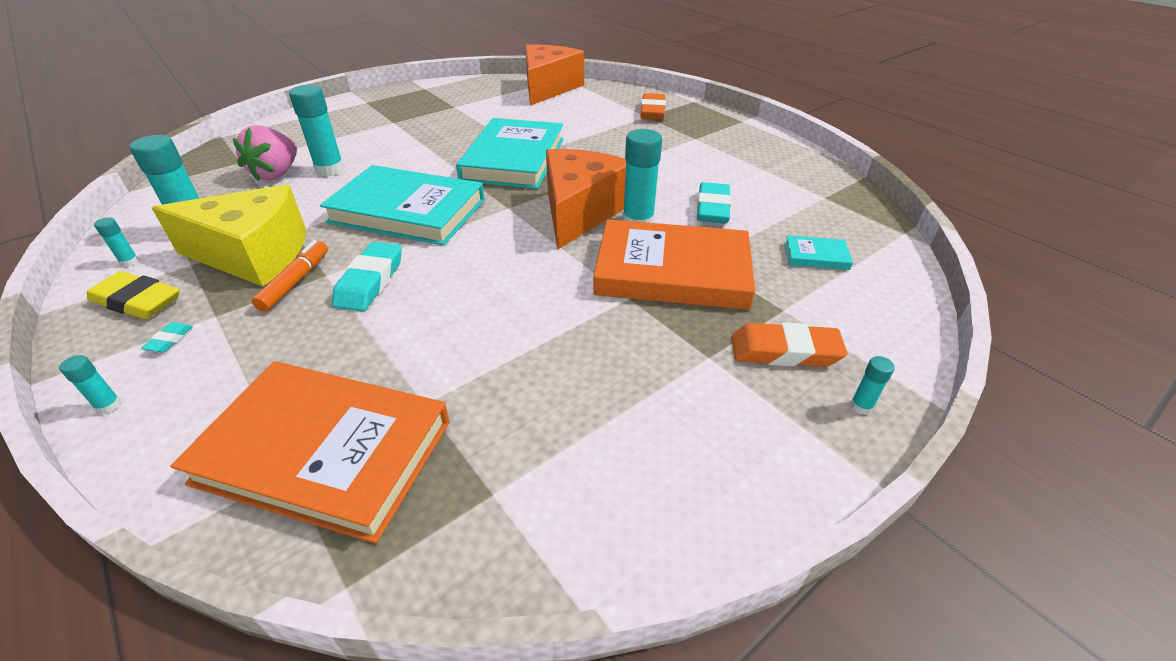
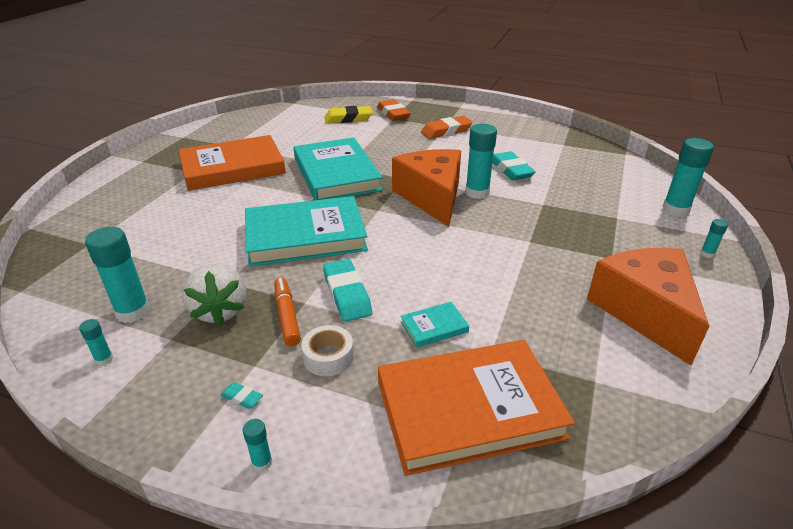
camera: 30 degrees left, 5 degrees down
(137, 301) = (165, 384): yellow eraser -> yellow eraser (348, 118)
(169, 340) = (242, 398): turquoise eraser -> turquoise eraser turned 45 degrees counterclockwise
(254, 255) = (220, 311): yellow cheese -> white strawberry
(276, 174) = (143, 243): pink strawberry -> none
(277, 335) = (328, 357): none -> white tape
(330, 170) = (191, 225): turquoise glue stick -> turquoise glue stick (675, 209)
(548, 88) = (292, 113): orange cheese -> orange cheese (644, 312)
(672, 271) = (534, 216): orange book -> orange book (233, 168)
(784, 351) = (643, 240): orange eraser -> orange eraser (446, 131)
(816, 256) = (598, 181): turquoise book -> turquoise book (434, 327)

